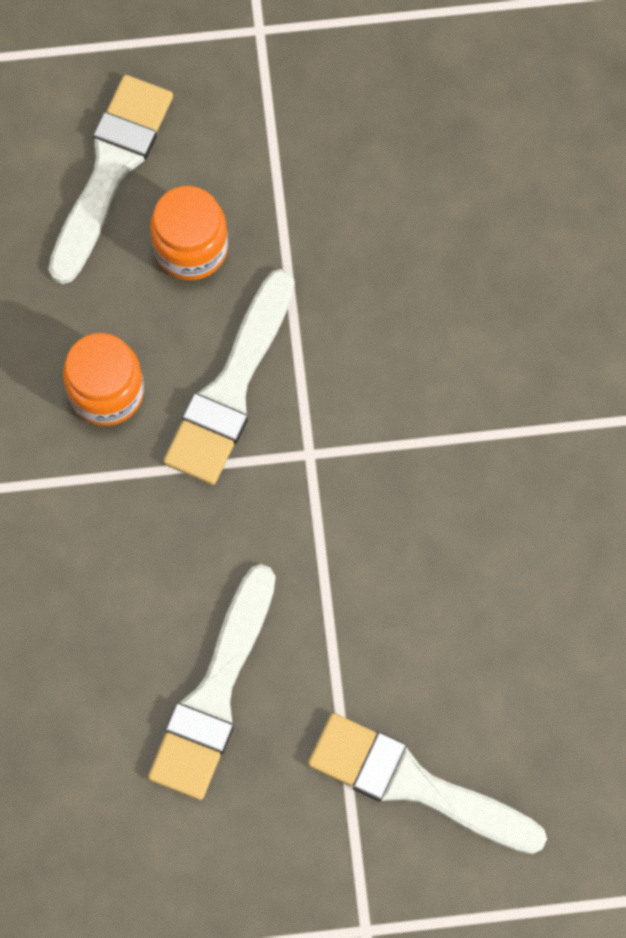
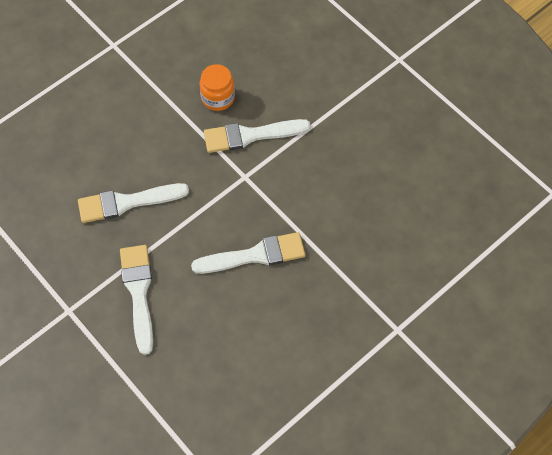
camera: 55 degrees right, 10 degrees down
(110, 169) = (304, 47): white brush -> white brush (255, 255)
(191, 248) = (295, 90): orange jar -> none

